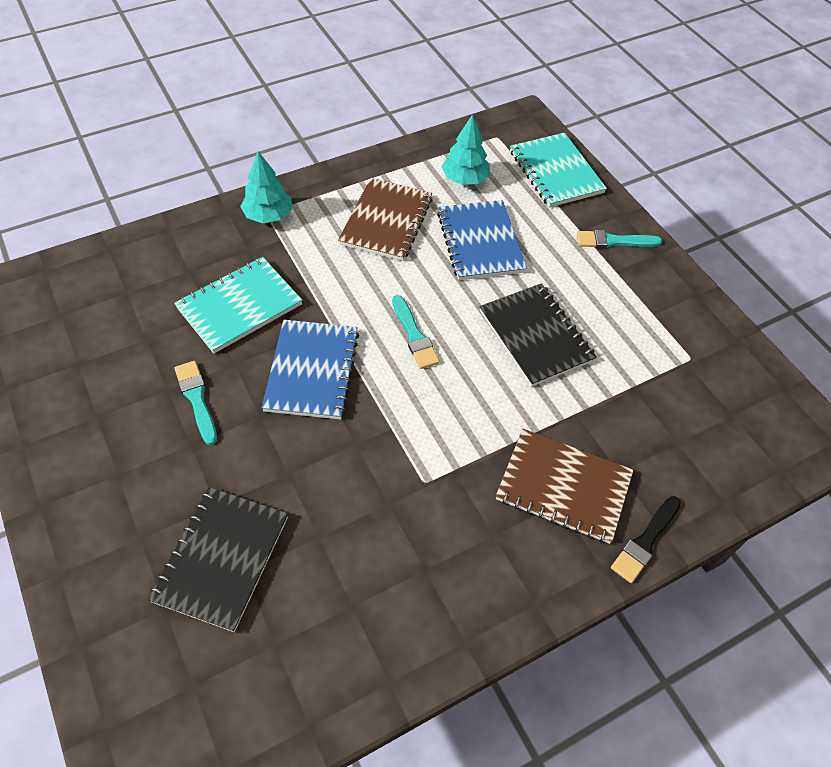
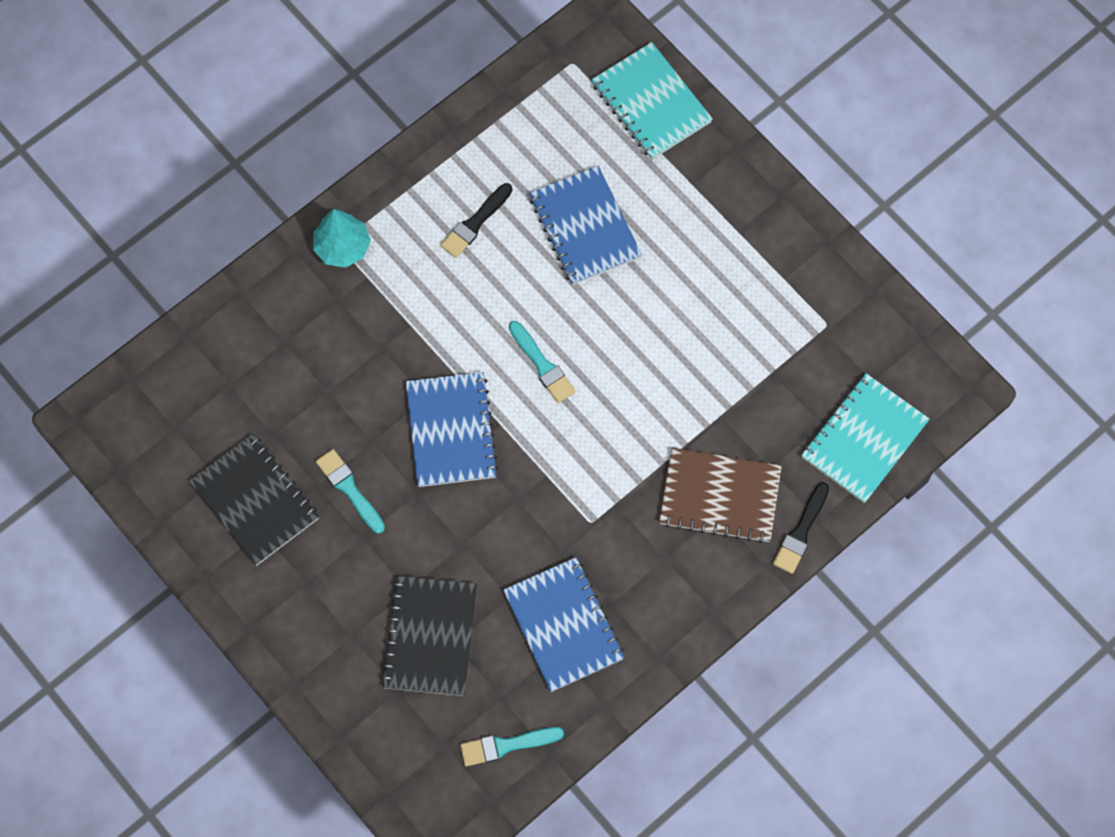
camera: 10 degrees left, 15 degrees up
(239, 306) = (353, 373): turquoise notebook -> turquoise notebook (864, 439)
(368, 580) = (563, 625): none -> blue notebook
(386, 221) = (475, 223): brown notebook -> black brush
(465, 179) = (548, 139): turquoise tree -> none
(535, 336) = (666, 335): black notebook -> black notebook (255, 501)
(613, 241) = (730, 190): turquoise brush -> turquoise brush (506, 745)

